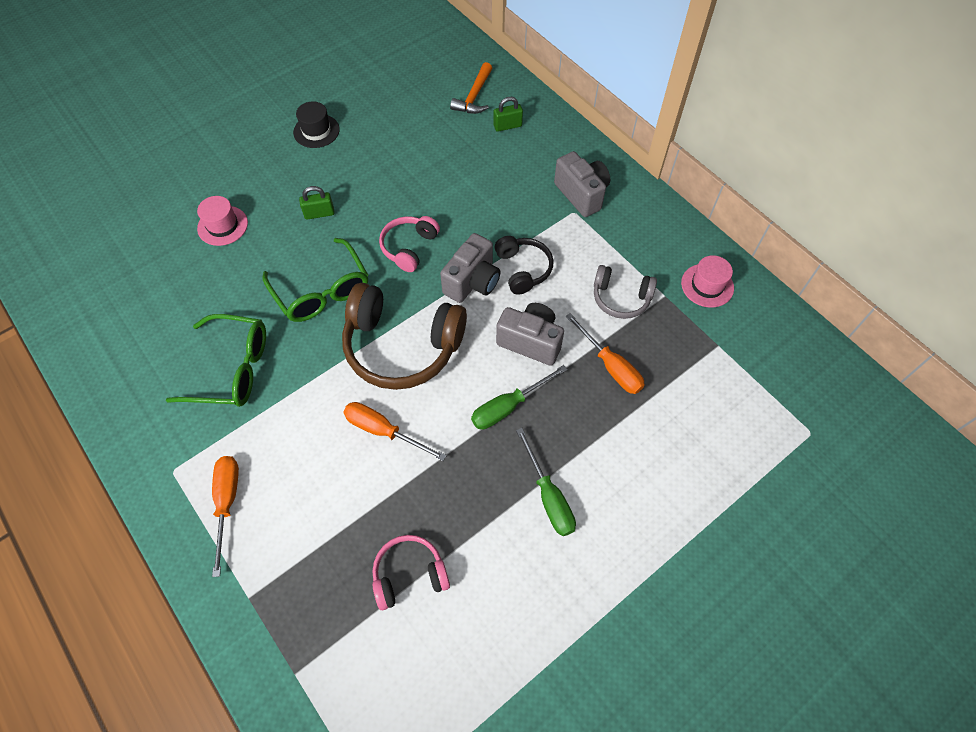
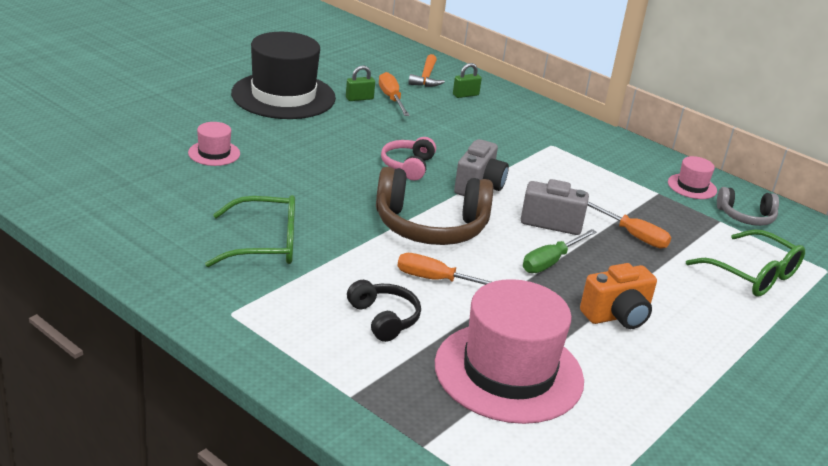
camera: 15 degrees left, 30 degrees down
(227, 503) = (299, 333): orange screwdriver -> orange screwdriver (391, 98)
(316, 131) = (283, 96): black hat -> black hat, size x2.26
(319, 213) = (309, 146): green padlock -> green padlock (359, 98)
(321, 290) = (334, 193): green glasses -> green glasses (752, 274)
(409, 574) = (508, 372): pink headphones -> pink hat
(523, 269) = (522, 178): black headphones -> black headphones (384, 319)
(548, 496) = (617, 316): green screwdriver -> orange camera
(581, 194) = (553, 134): grey camera -> none
(620, 298) = (620, 194): grey headphones -> grey headphones (746, 217)

